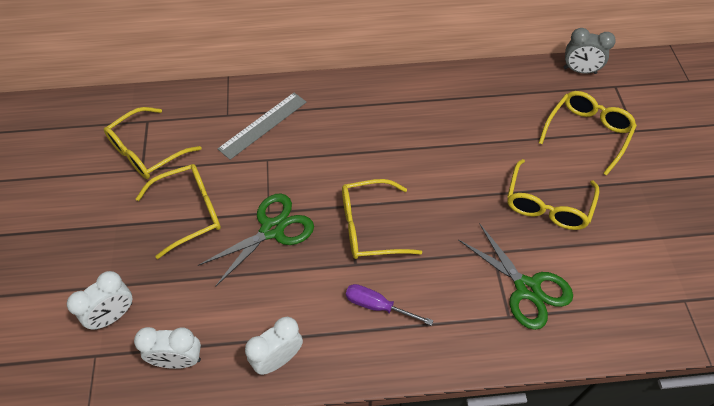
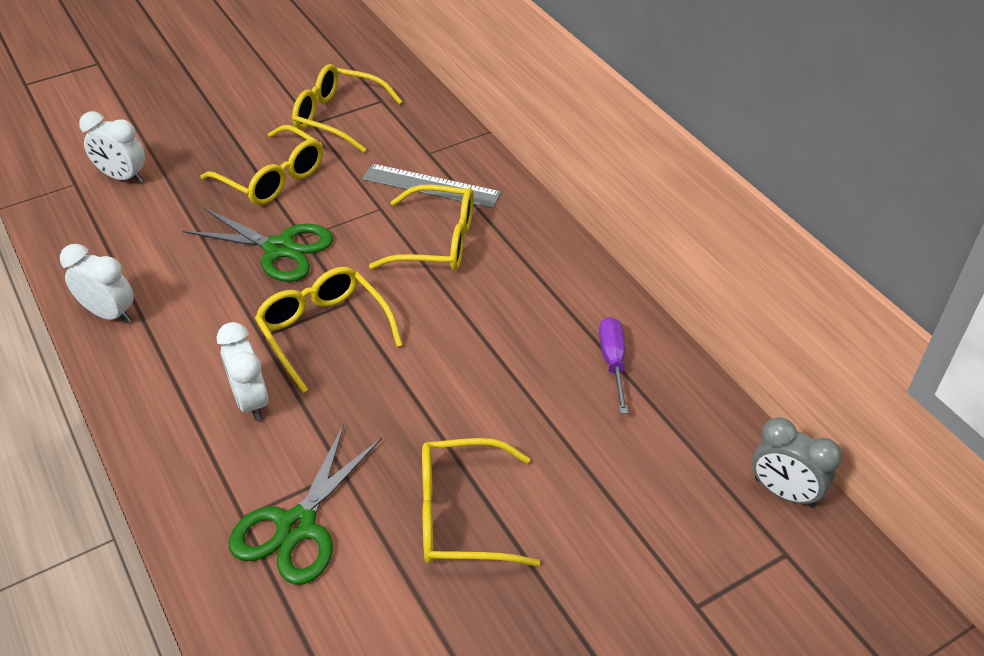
camera: 65 degrees right, 10 degrees down
(178, 360) = (86, 240): white clock -> white clock (251, 401)
(377, 306) = (209, 376): purple screwdriver -> purple screwdriver (613, 362)
(579, 70) = (784, 492): grey clock -> grey clock turned 45 degrees counterclockwise
(587, 133) = (642, 535): yellow glasses -> yellow glasses (436, 241)

